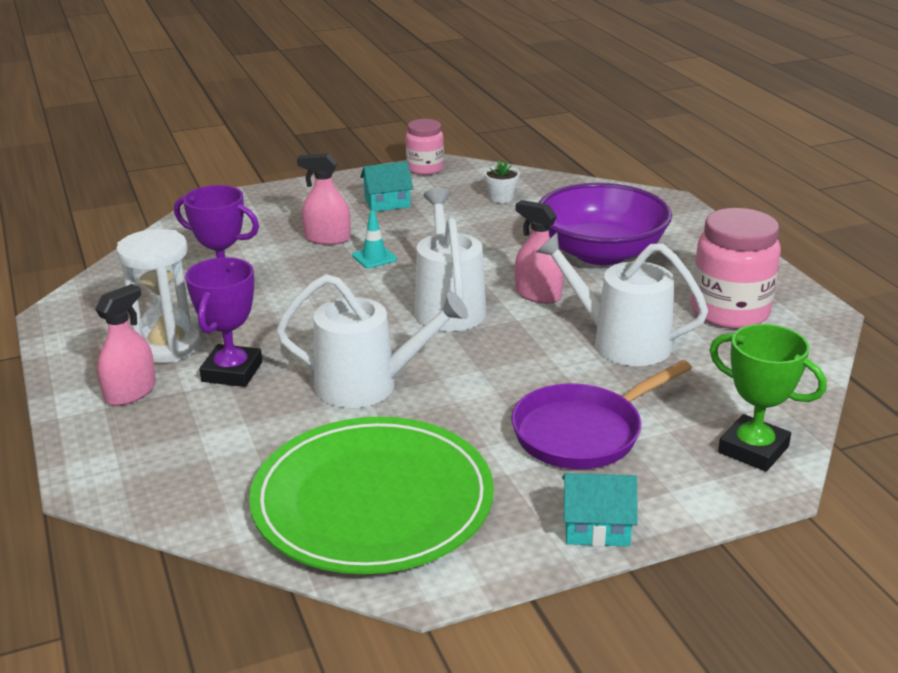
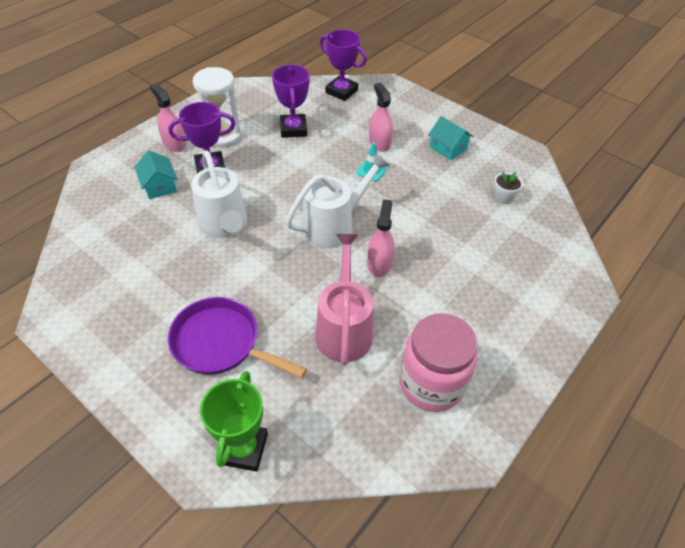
camera: 60 degrees right, 20 degrees up
(130, 392) = (174, 143): pink spray bottle -> pink spray bottle turned 135 degrees counterclockwise
(188, 235) = (341, 91): none -> purple trophy
(372, 500) = (114, 271): green plate -> none
(425, 169) = (512, 146): pink jar -> none
(596, 527) = (123, 382): turquoise house -> turquoise house (159, 186)
(600, 253) = (465, 277): purple bowl -> none
(620, 342) = (344, 328): white watering can -> pink watering can

